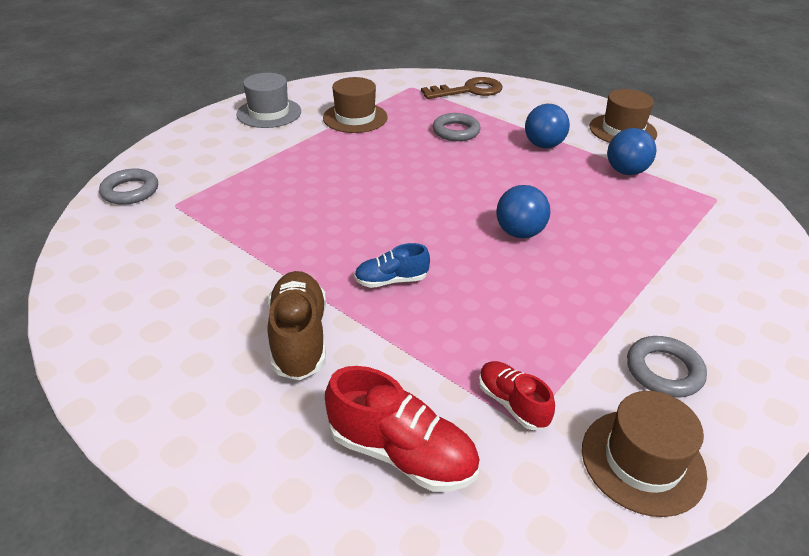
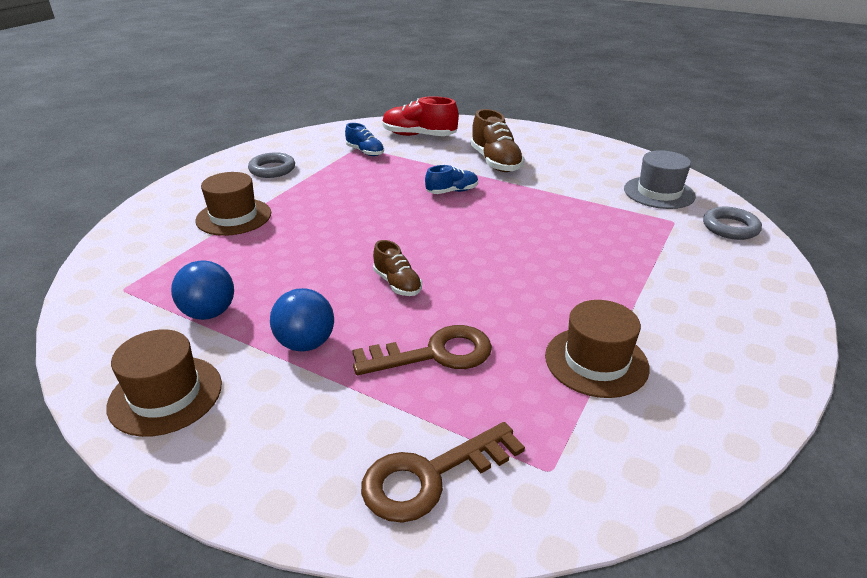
camera: 170 degrees right, 5 degrees down
(269, 113) = (728, 352): grey hat -> grey hat (659, 193)
(456, 131) = (434, 354): grey ring -> brown key
(476, 176) = (397, 284): none -> brown shoe
(512, 403) = (365, 152): red shoe -> blue shoe
(519, 233) = (352, 232): blue ball -> none
(642, 461) = (302, 143): brown hat -> brown hat (234, 217)

